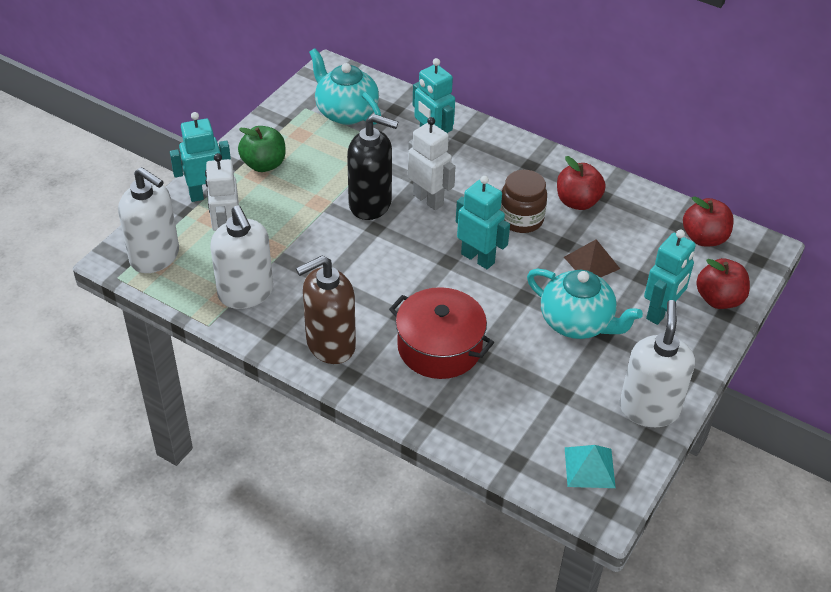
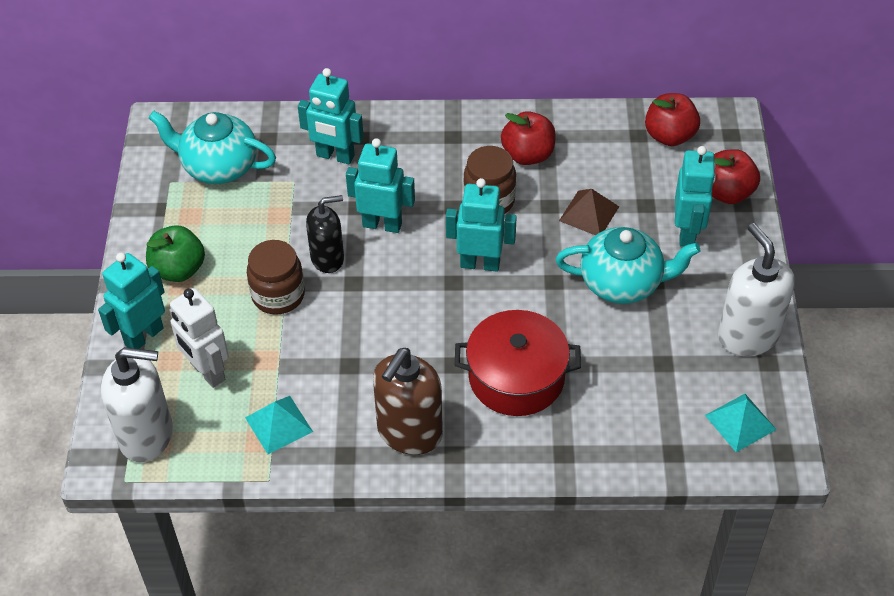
camera: 30 degrees left, 5 degrees up
(246, 293) = (279, 424): white soap dispenser -> turquoise pyramid
(316, 211) = (278, 295): none -> brown jar
(370, 204) = (328, 258): black soap dispenser -> black soap dispenser, size x0.66
(428, 199) = (382, 224): white robot -> turquoise robot

